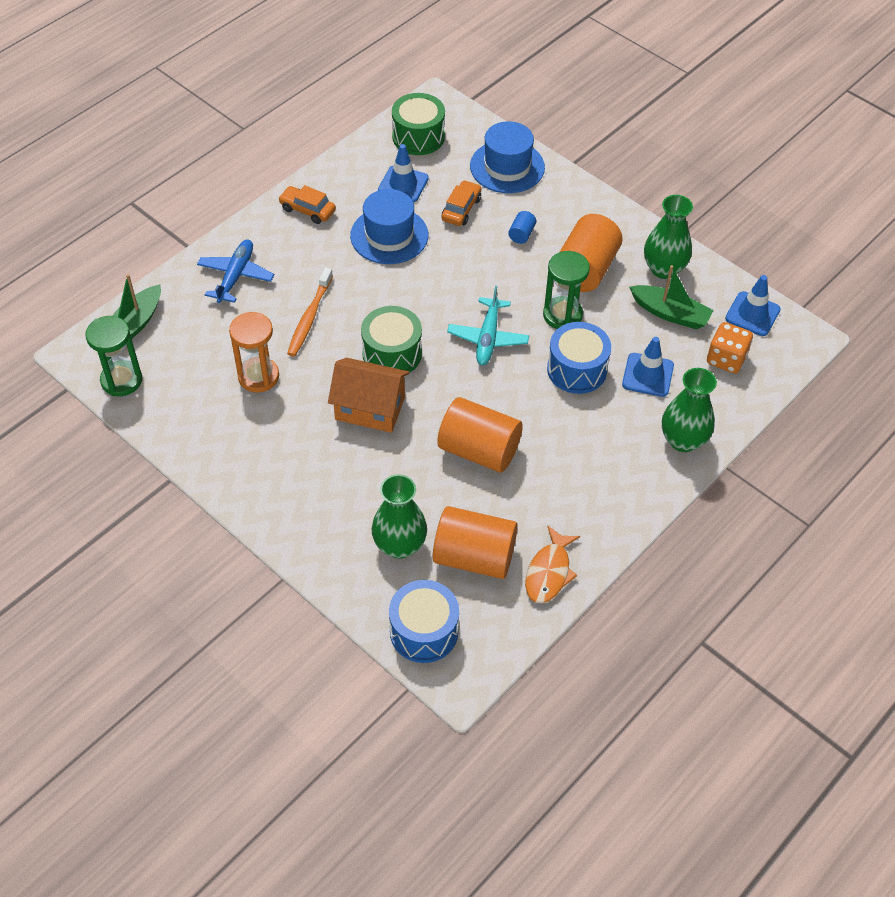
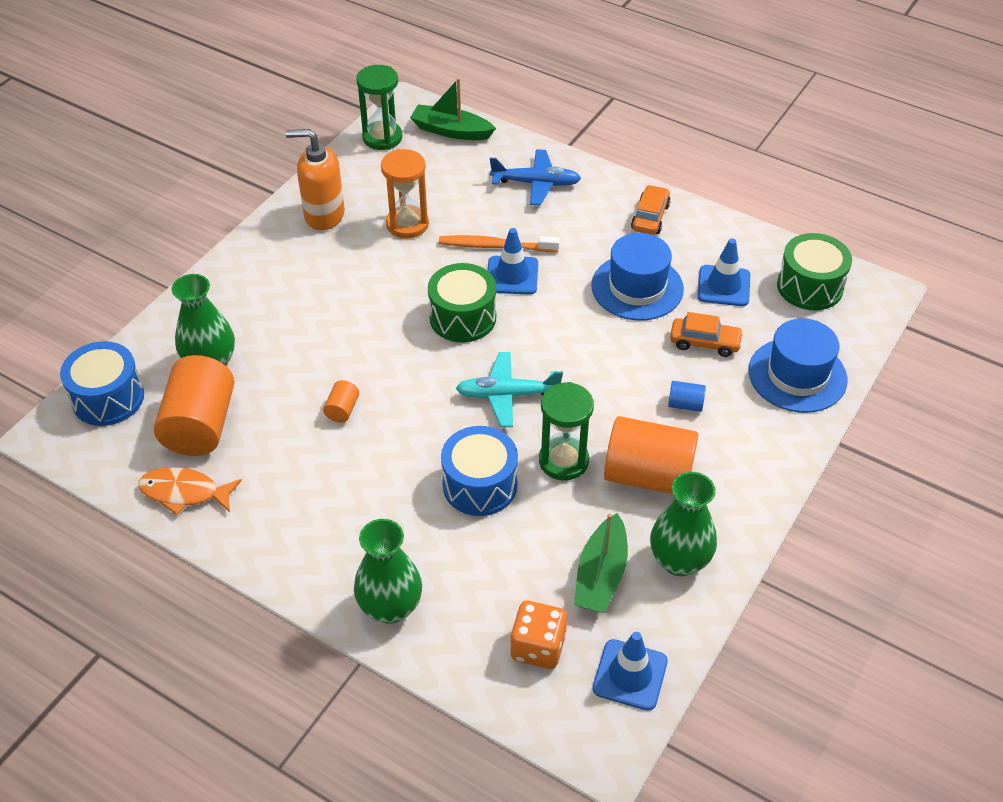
camera: 80 degrees right, 5 degrees down
(222, 440) = (324, 215): none -> orange soap dispenser
(370, 408) = (383, 312): orange house -> none
(479, 450) = (342, 409): orange cylinder -> orange cylinder, size x0.43
(648, 375) = (488, 559): blue traffic cone -> blue traffic cone (512, 275)

